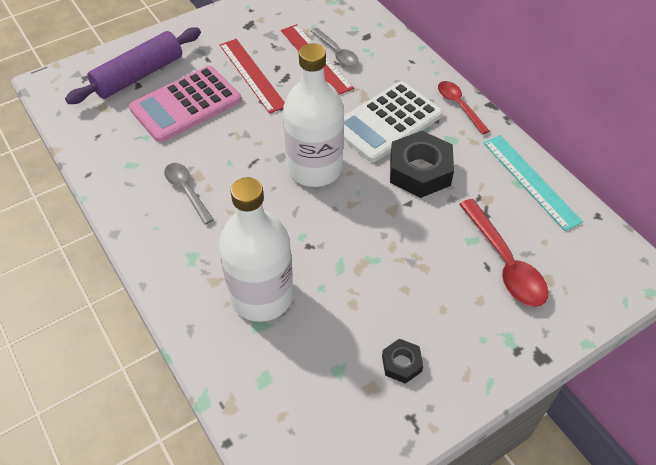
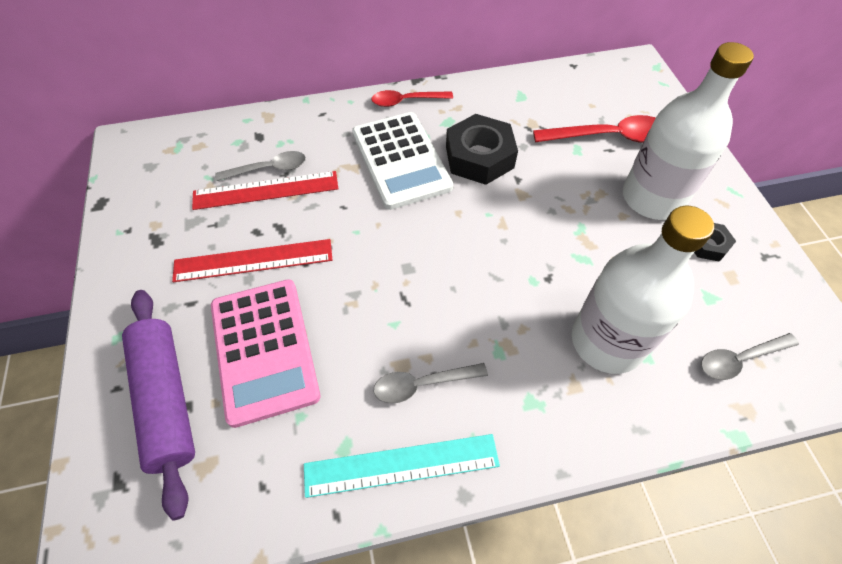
camera: 70 degrees left, 5 degrees up
(279, 398) = (739, 359): none -> grey spoon
(314, 168) = (440, 241): white bottle -> white bottle (652, 198)
(530, 181) = (521, 88): turquoise ruler -> turquoise ruler (401, 465)

